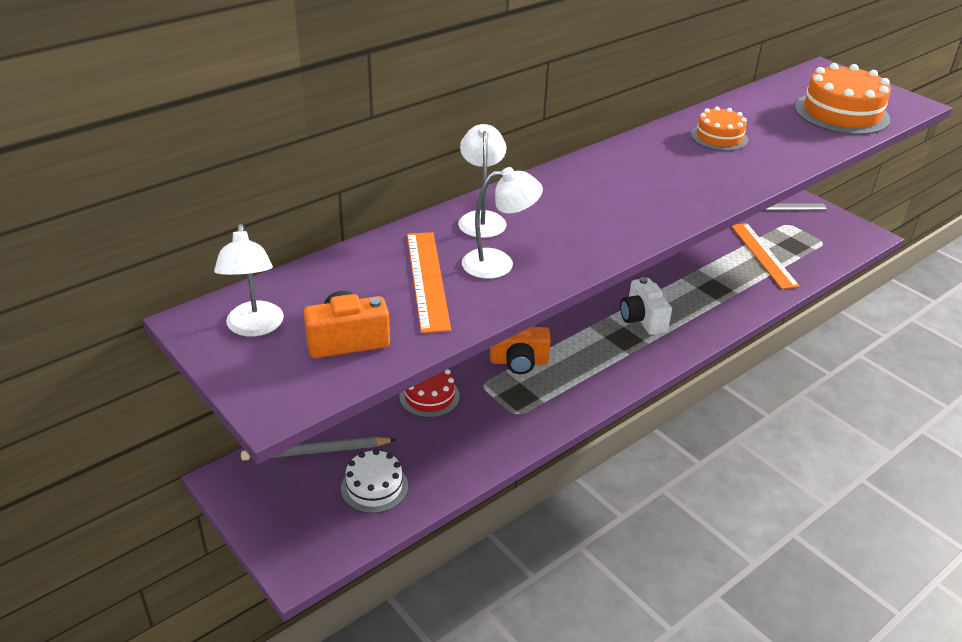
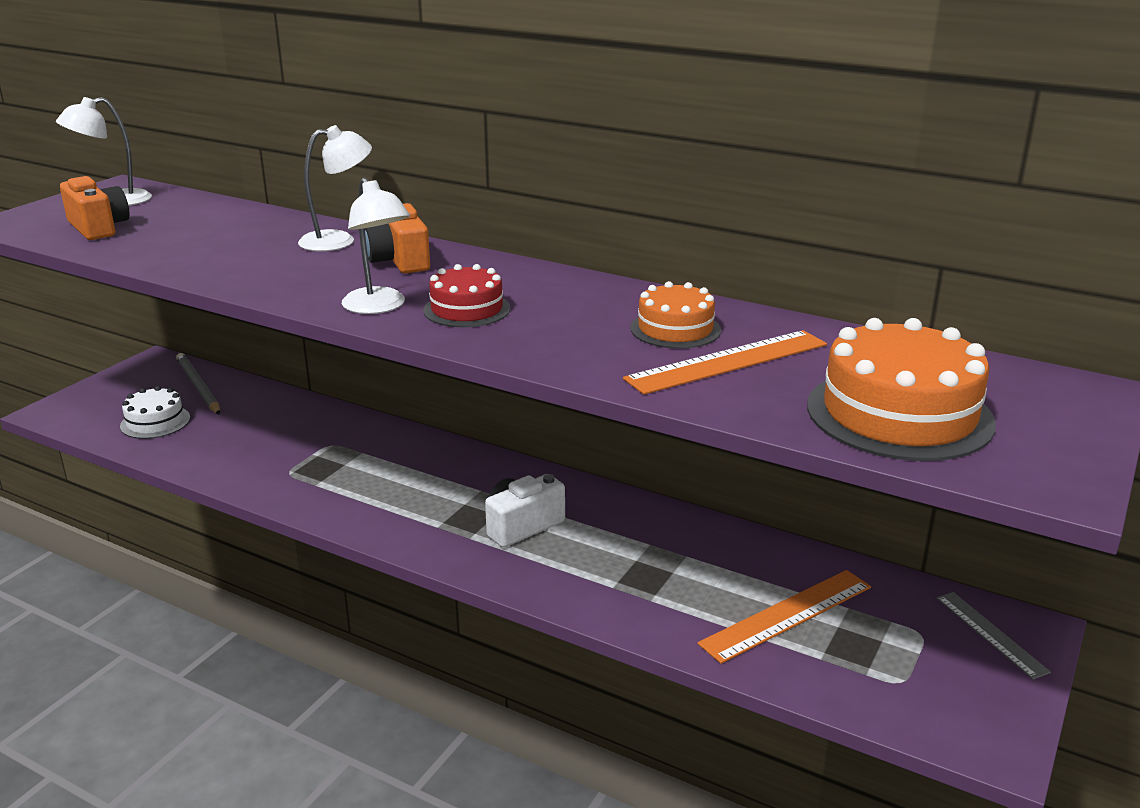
camera: 70 degrees right, 10 degrees down
(427, 280) = (207, 238): orange ruler -> orange ruler (728, 362)
(429, 396) = (298, 420): red cake -> red cake (467, 309)
(498, 263) = (250, 258): white lamp -> white lamp (379, 307)
(519, 361) = (382, 457): orange camera -> orange camera (399, 261)

